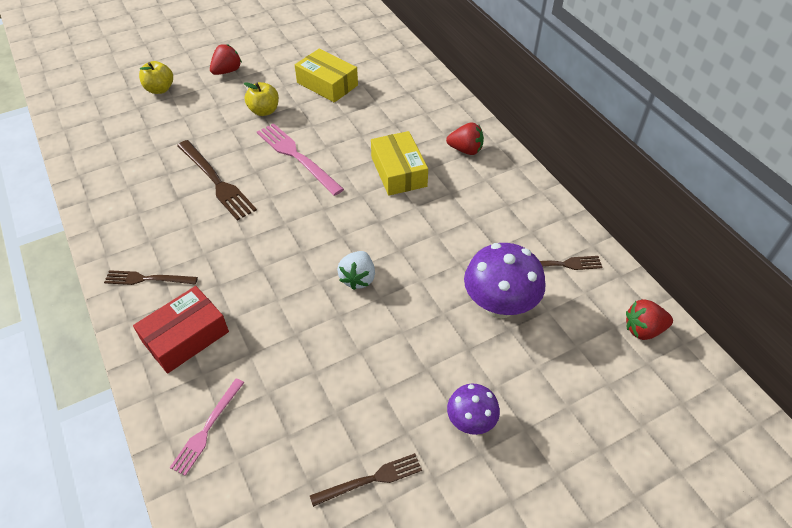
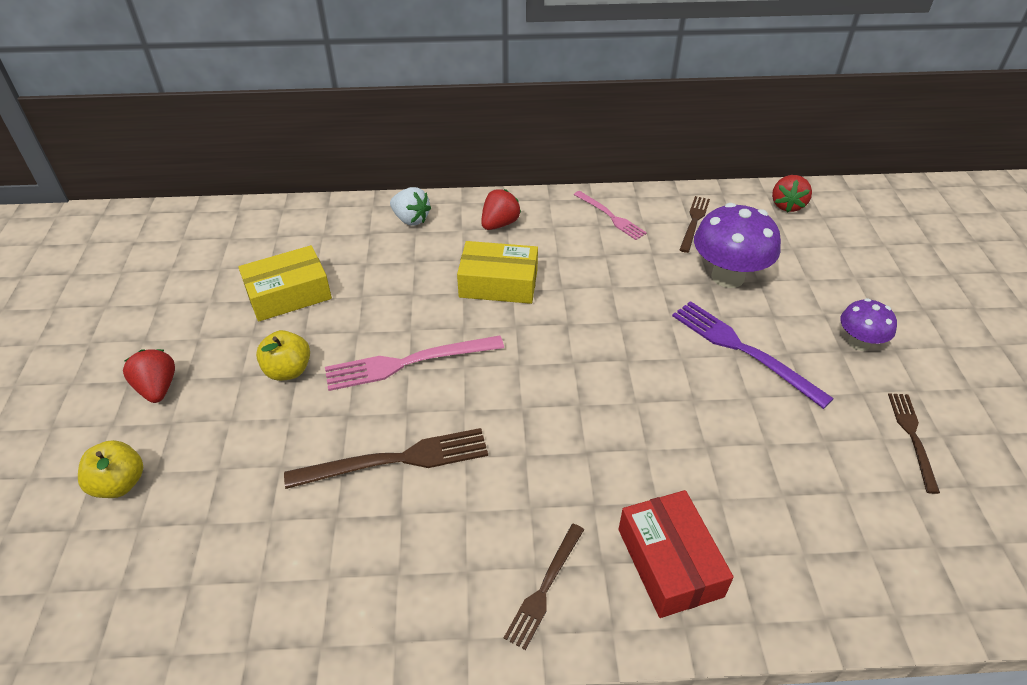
camera: 65 degrees left, 5 degrees down
(207, 428) = (820, 570): pink fork -> pink fork (610, 216)
(358, 278) = (646, 367): white strawberry -> white strawberry (411, 219)
(411, 336) = (743, 350): none -> purple fork

